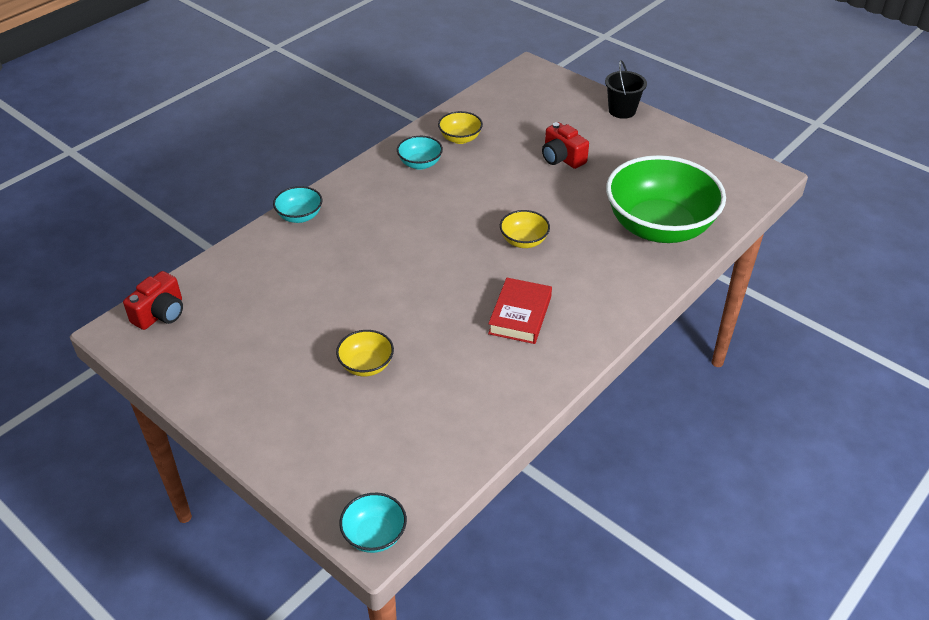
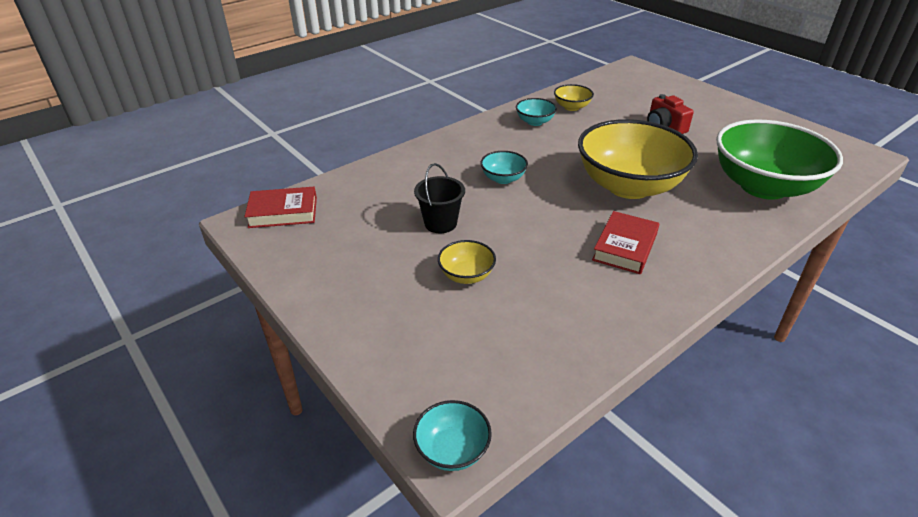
camera: 10 degrees right, 5 degrees down
(160, 314) = (283, 212): red camera -> red book
(300, 216) = (423, 150): turquoise bowl -> turquoise bowl (503, 179)
(523, 241) = (629, 186): yellow bowl -> yellow bowl, size x2.34
(622, 111) = (718, 98): black bucket -> black bucket (440, 223)

